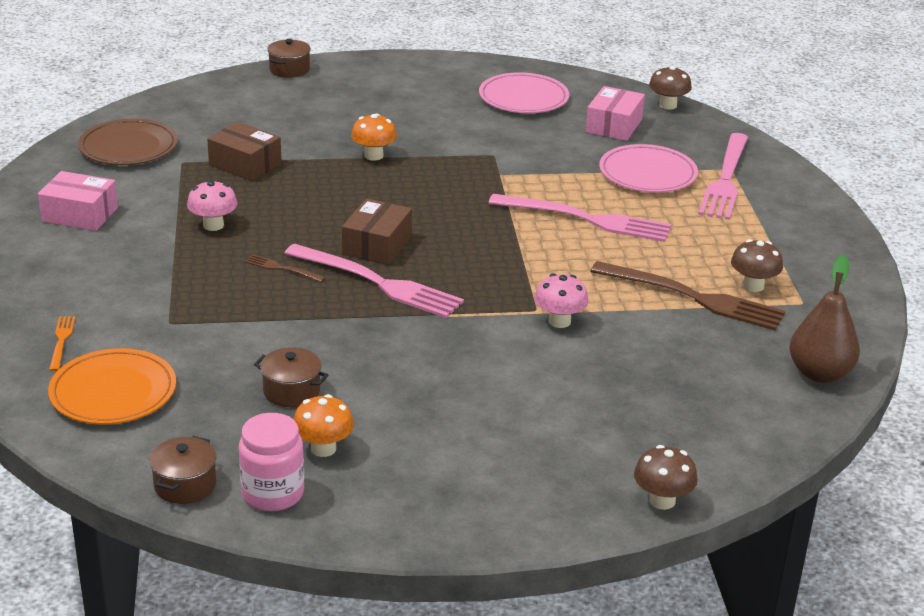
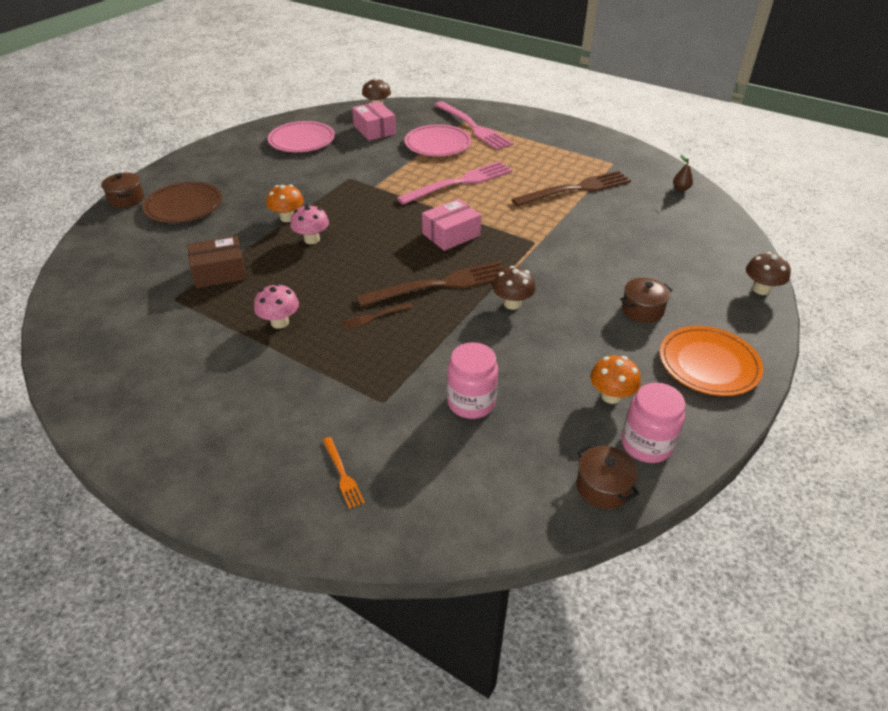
camera: 50 degrees left, 10 degrees up
(61, 340) = (343, 475): orange fork -> orange fork turned 150 degrees counterclockwise
(80, 214) = (171, 383): pink box -> pink box (451, 234)
(113, 392) = (446, 475): orange plate -> orange plate (708, 364)
(128, 147) = (111, 315): brown plate -> brown plate (184, 206)
(220, 369) = (471, 402): none -> pink jar
(291, 391) = (530, 380): brown pot -> brown pot (642, 310)
(377, 245) = (395, 265): brown box -> none
(379, 283) = (441, 284): pink fork -> brown fork
(559, 321) = (555, 240): pink mushroom -> pink mushroom (312, 239)
(753, 286) = (583, 168): brown mushroom -> brown mushroom (512, 304)
(819, 373) = (680, 189): brown pear -> brown pear, size x0.46

